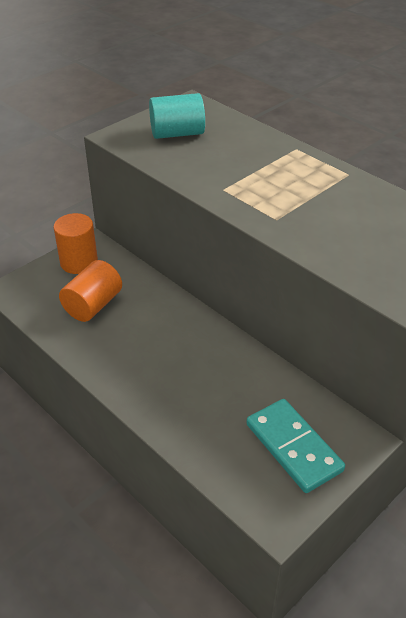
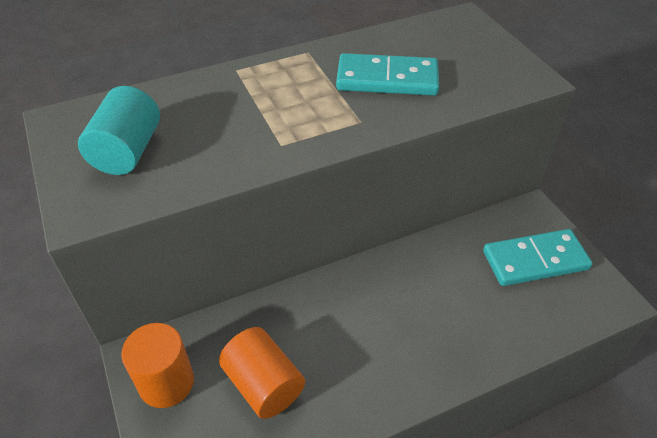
camera: 70 degrees left, 5 degrees up
(344, 221) = (387, 79): none -> turquoise domino

